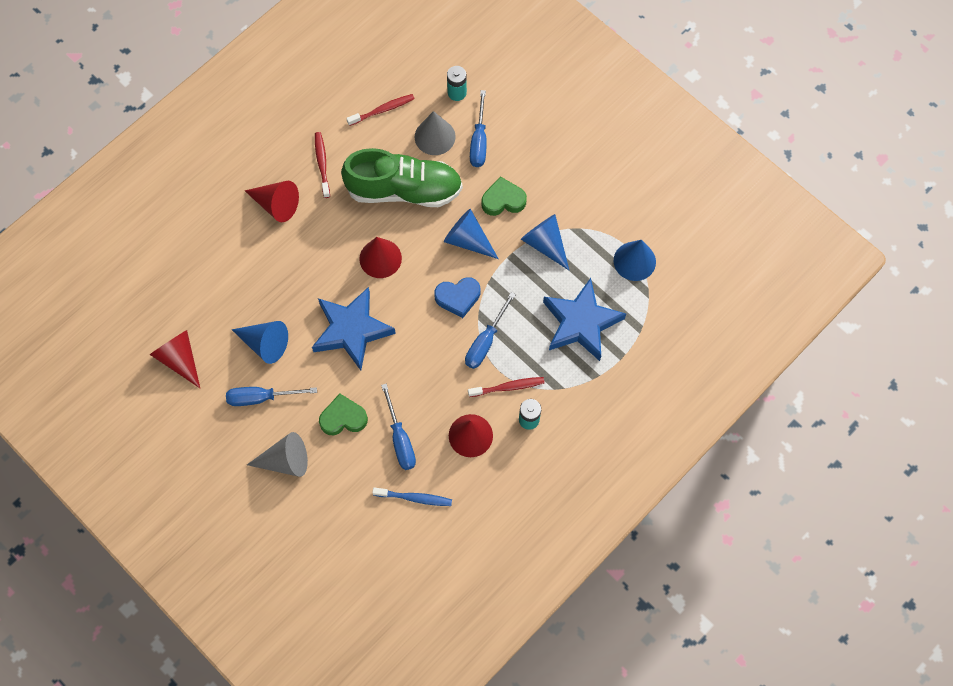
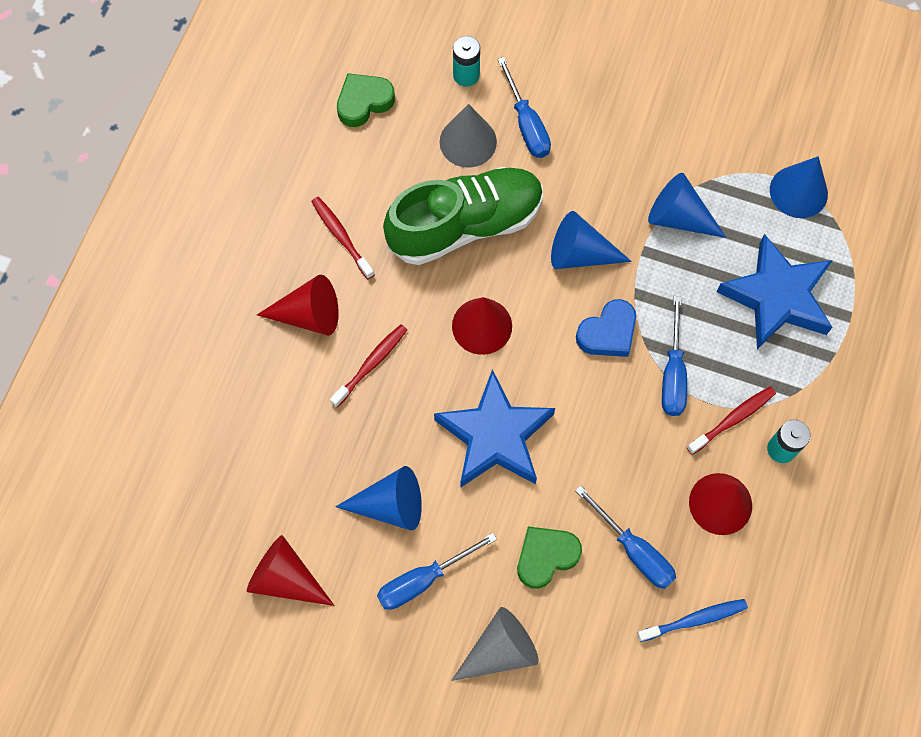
camera: 25 degrees left, 0 degrees up
(382, 110) = (383, 136): red toothbrush -> red toothbrush (371, 364)
(503, 200) = (597, 185): green heart -> green heart (364, 102)

